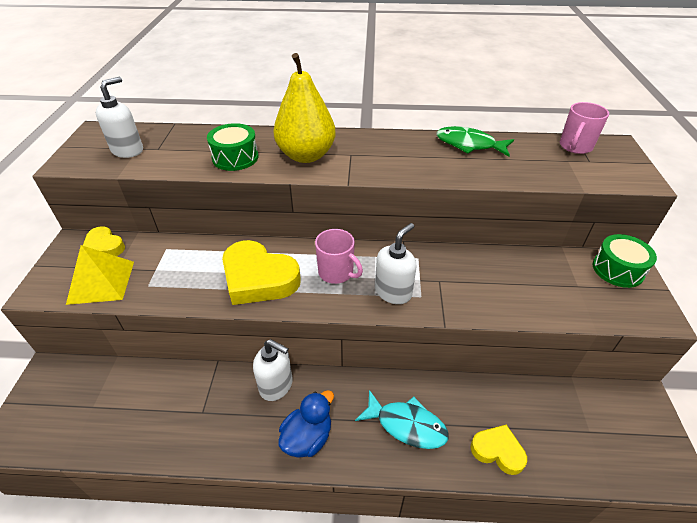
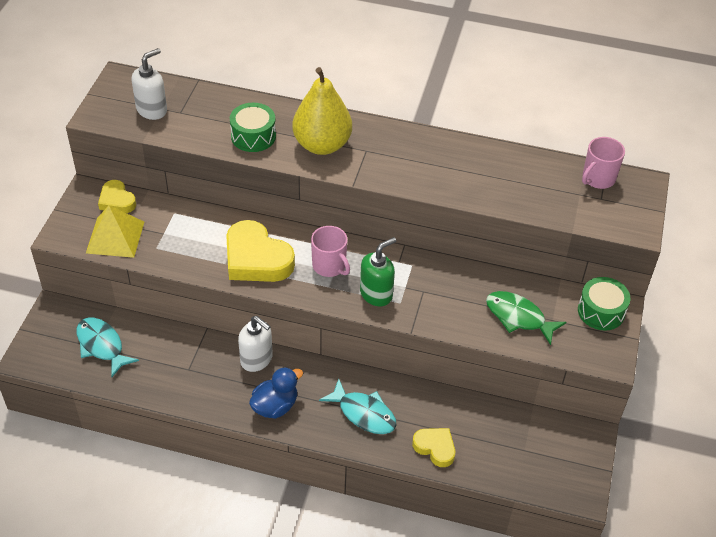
camera: 10 degrees right, 5 degrees up
(100, 404) = (102, 346): none -> turquoise fish
(393, 292) = (376, 294): white soap dispenser -> green soap dispenser
(469, 145) = (489, 158): green fish -> green fish (518, 317)

